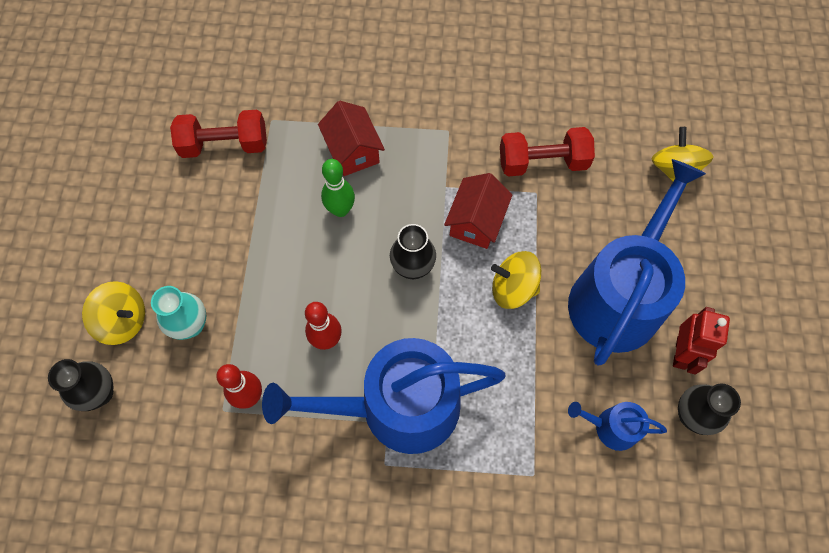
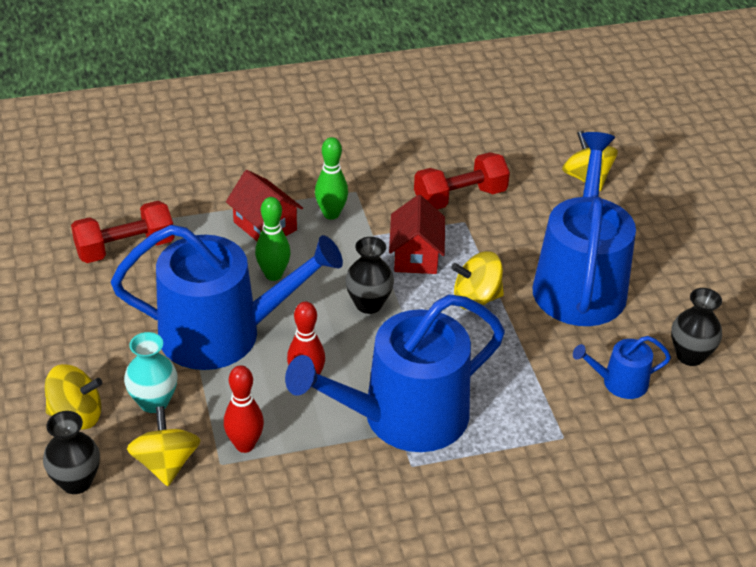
camera: 20 degrees left, 25 degrees down
(178, 396) = (166, 463): none -> yellow spinning top
(274, 265) = (222, 333): none -> blue watering can
(416, 152) = (331, 214): none -> green bowling pin
(681, 353) = (658, 311): red robot -> none

